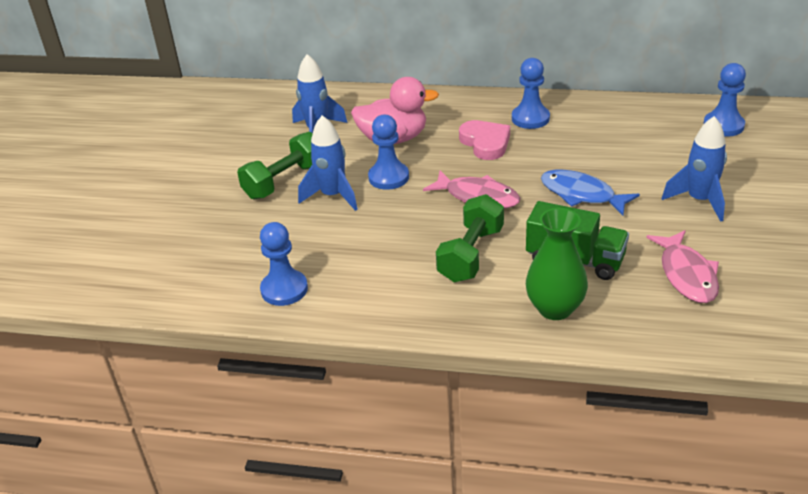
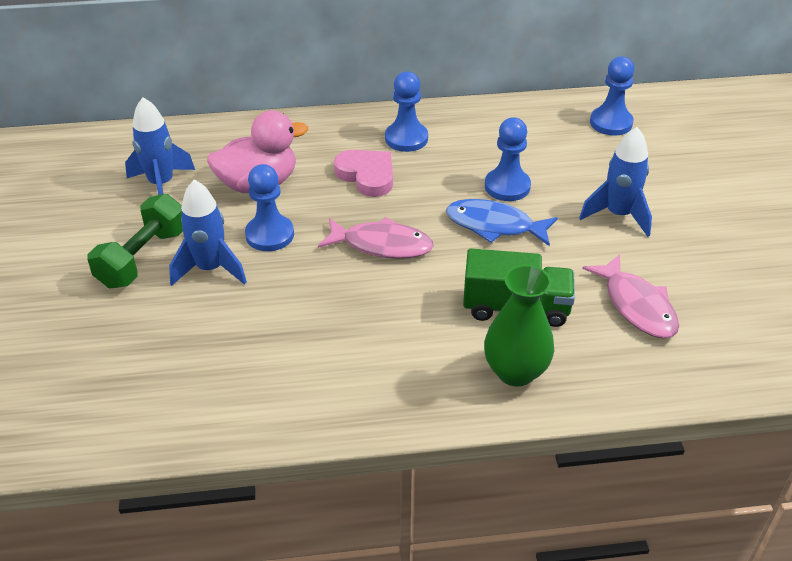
camera: 20 degrees left, 5 degrees up
(284, 289) = (193, 404): blue pawn -> blue pawn (507, 186)
(471, 254) = (399, 320): green dumbbell -> none

